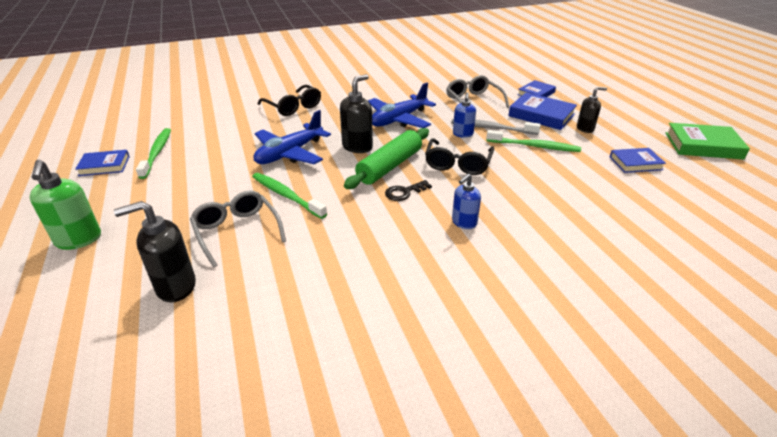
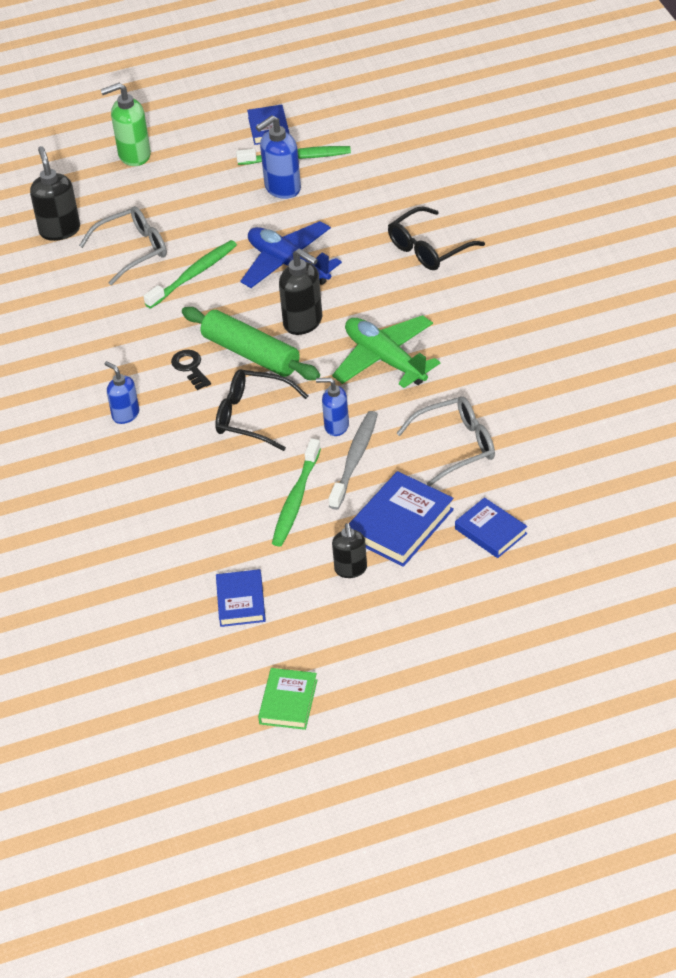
camera: 95 degrees right, 10 degrees up
(193, 158) = (282, 188): none -> blue soap dispenser
(399, 120) = (385, 359): blue plane -> green plane
(703, 146) = (288, 702): green book -> green book, size x0.64

